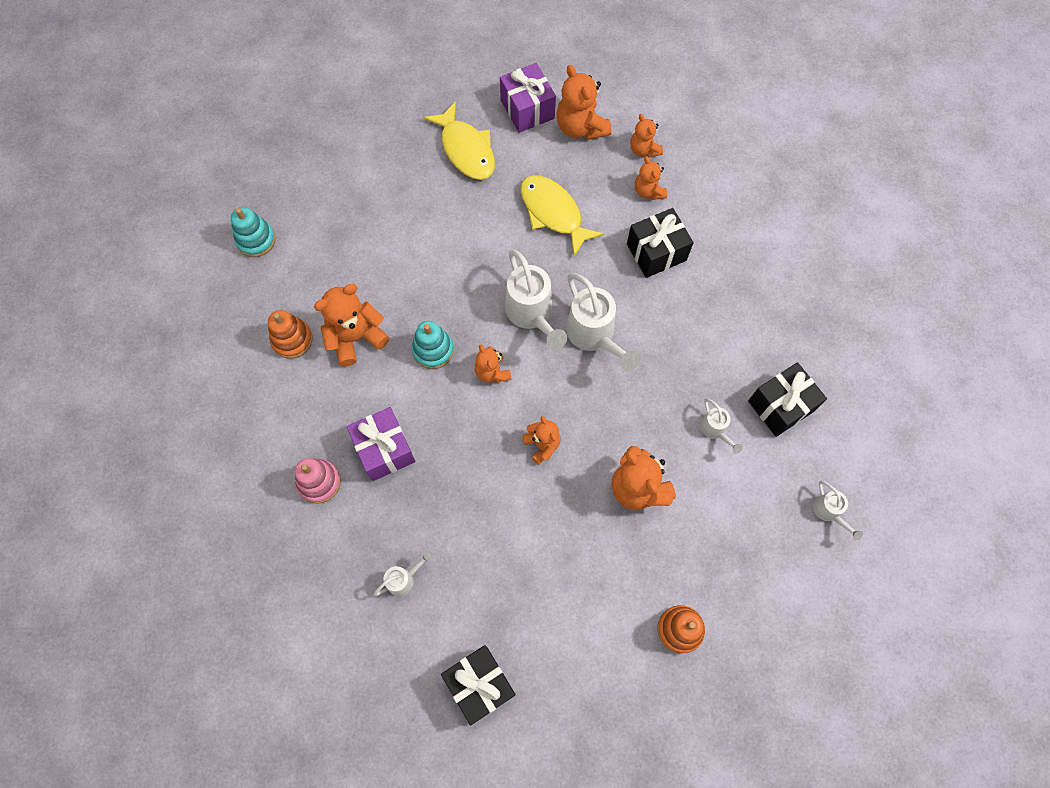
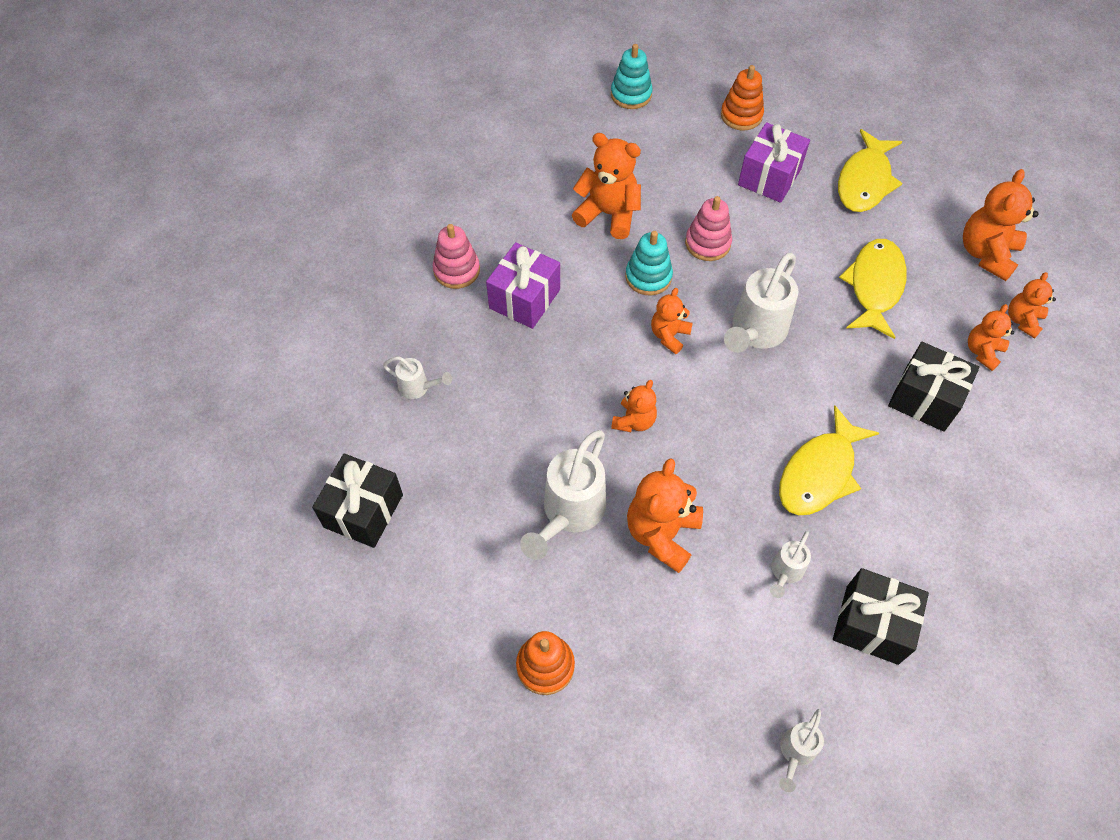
camera: 55 degrees right, 10 degrees down
(292, 340) = (566, 173): orange stacking toy -> orange stacking toy (741, 115)
(436, 289) = (707, 243): none -> pink stacking toy
(527, 109) = (956, 201): purple gift -> purple gift (769, 177)
(594, 336) = (783, 398): white watering can -> white watering can (569, 514)
(663, 356) = (819, 473): none -> yellow fish

